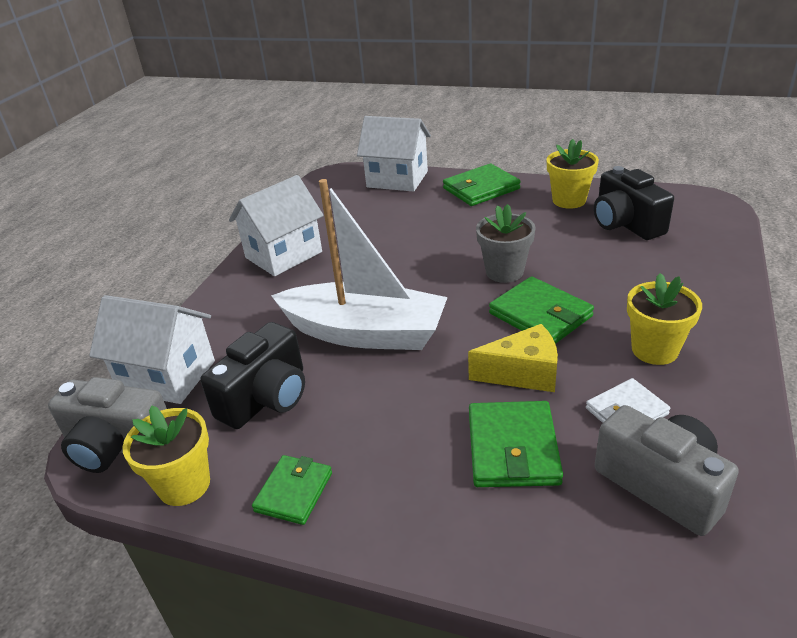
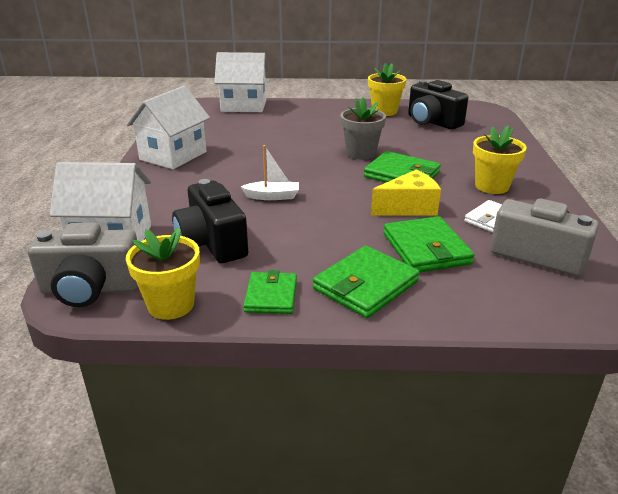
camera: 20 degrees left, 5 degrees down
(266, 398) = (212, 243): black camera -> black camera turned 135 degrees clockwise
(365, 333) = (272, 196): white boat -> white boat, size x0.40
(481, 188) = (314, 108): green wallet -> green wallet (365, 285)

